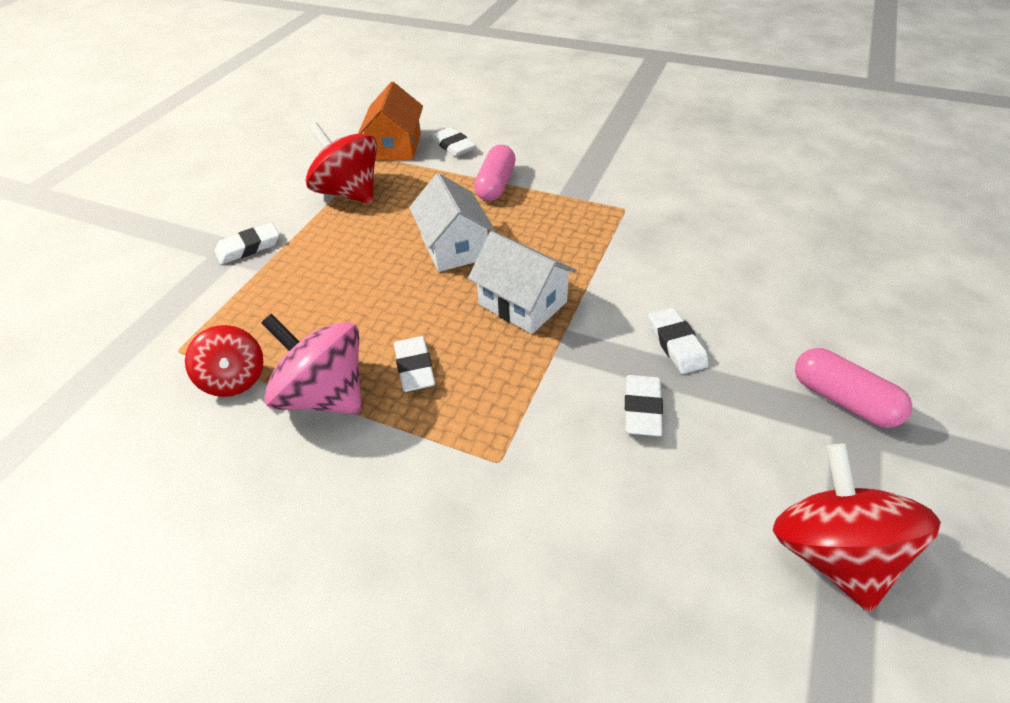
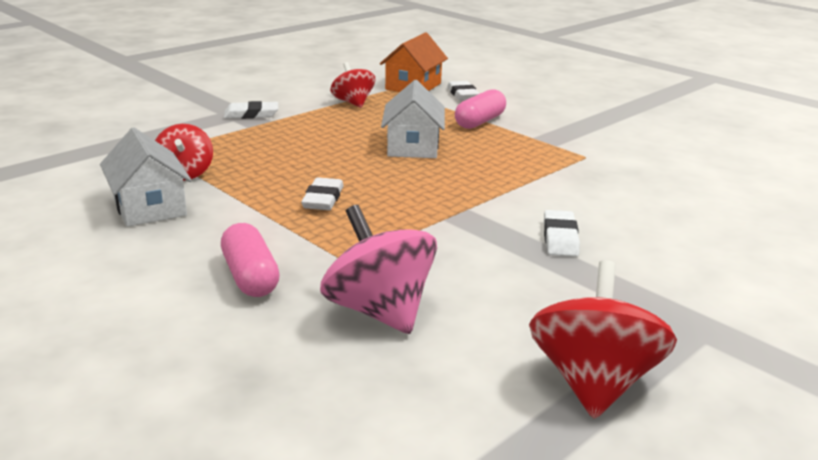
camera: 20 degrees right, 20 degrees down
(325, 395) = (242, 196): pink spinning top -> pink spinning top (379, 311)
(349, 193) = (353, 103): red spinning top -> red spinning top, size x0.64
(522, 303) = (443, 187): white house -> white house (149, 207)
(642, 408) = (494, 264): white eraser -> none
(843, 400) = (694, 306): pink capsule -> pink capsule (250, 277)

